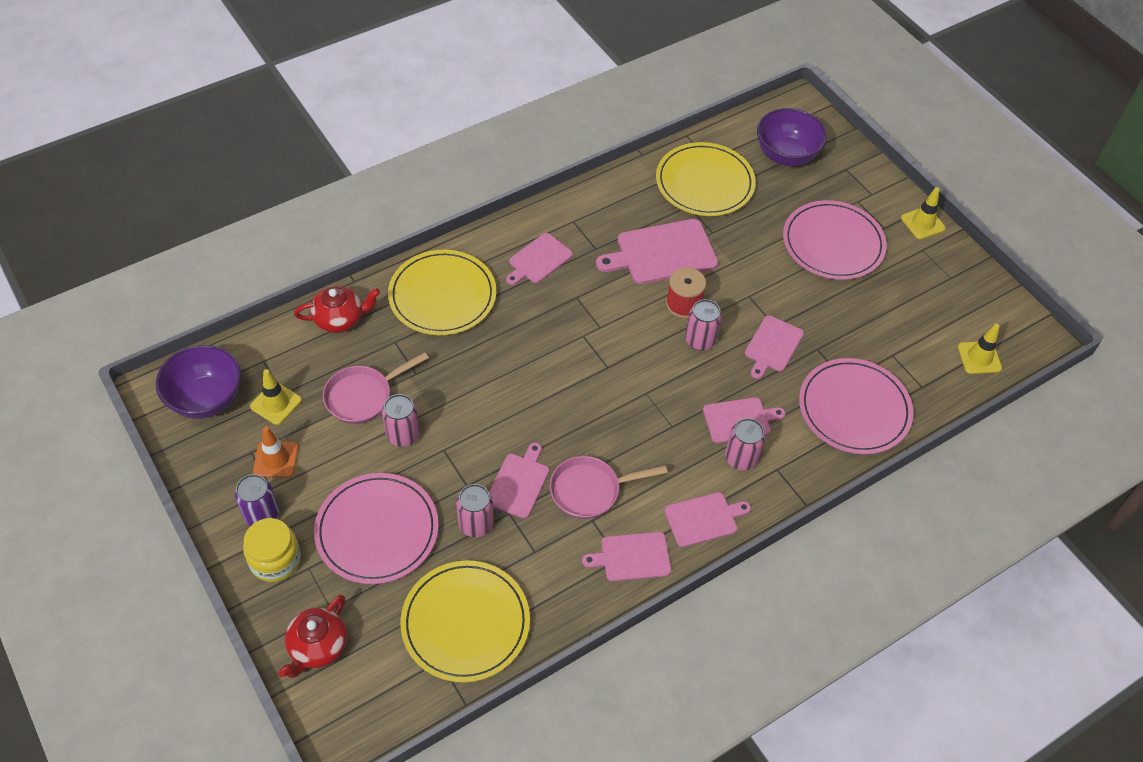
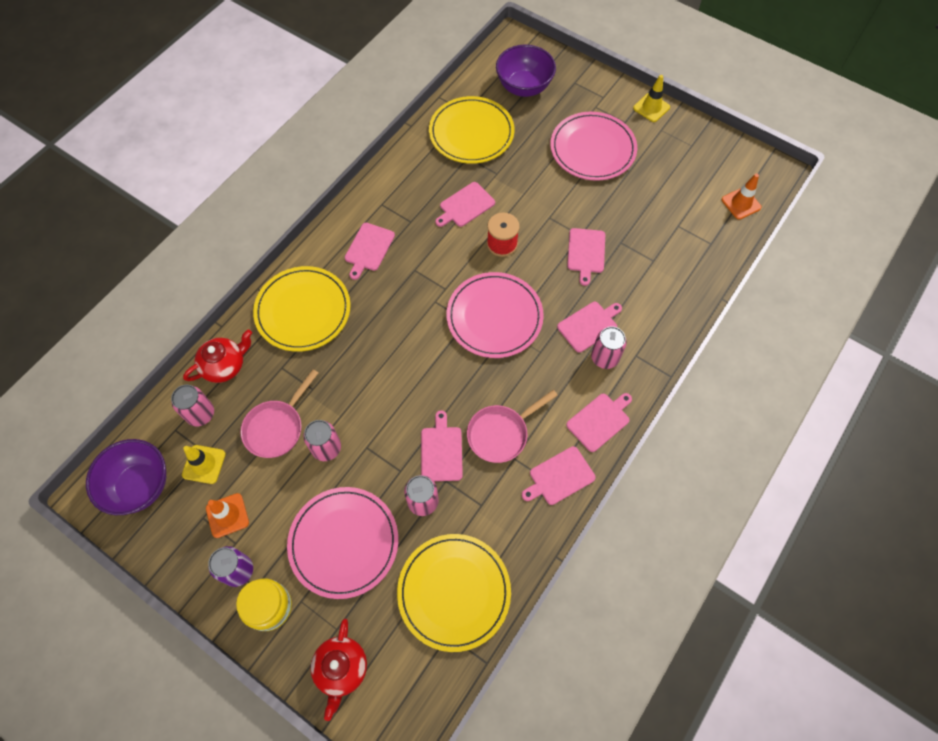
camera: 20 degrees left, 10 degrees up
(662, 253) = (465, 206): pink cutting board -> pink cutting board, size x0.62
(700, 340) = (528, 269): pink can -> pink can (200, 414)
(854, 409) = (670, 282): pink plate -> pink plate (494, 317)
(979, 357) = (741, 203): yellow traffic cone -> orange traffic cone

